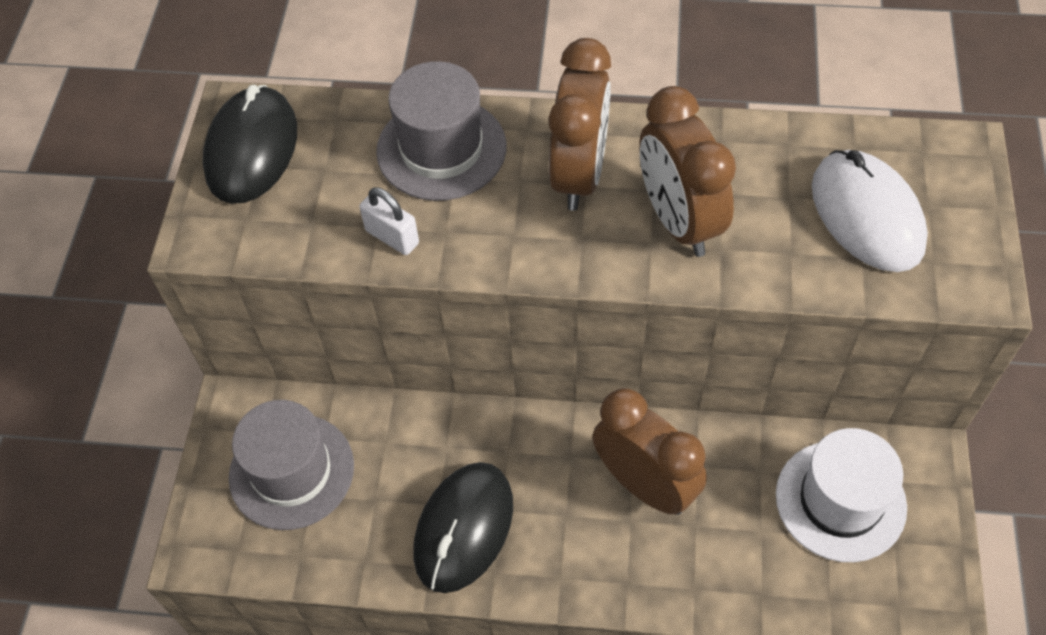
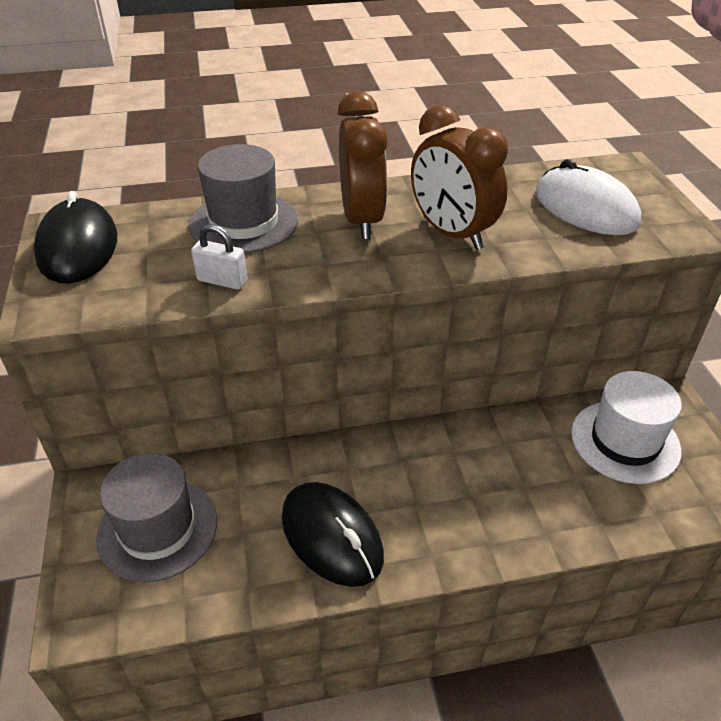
camera: 20 degrees left, 15 degrees down
(463, 528) = (331, 536): black mouse -> black mouse turned 45 degrees counterclockwise
(645, 484) = (471, 466): brown clock -> none

